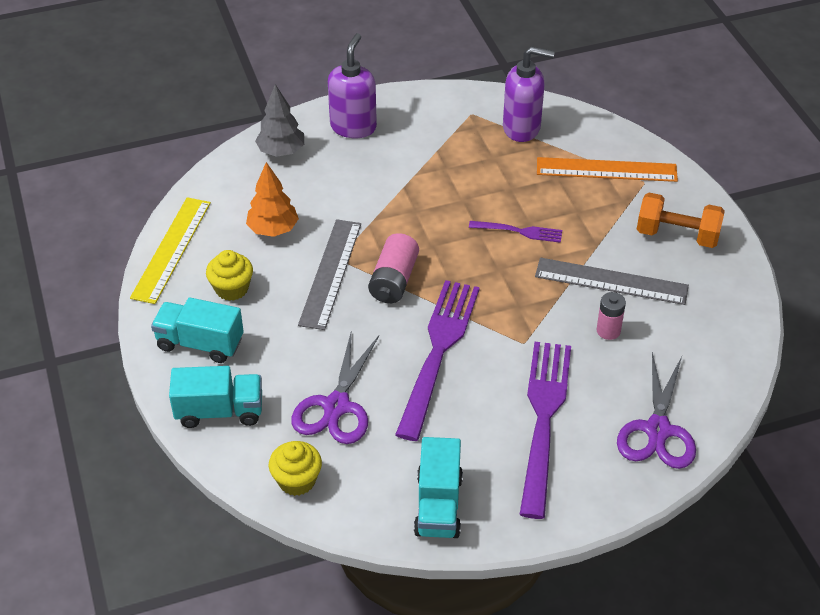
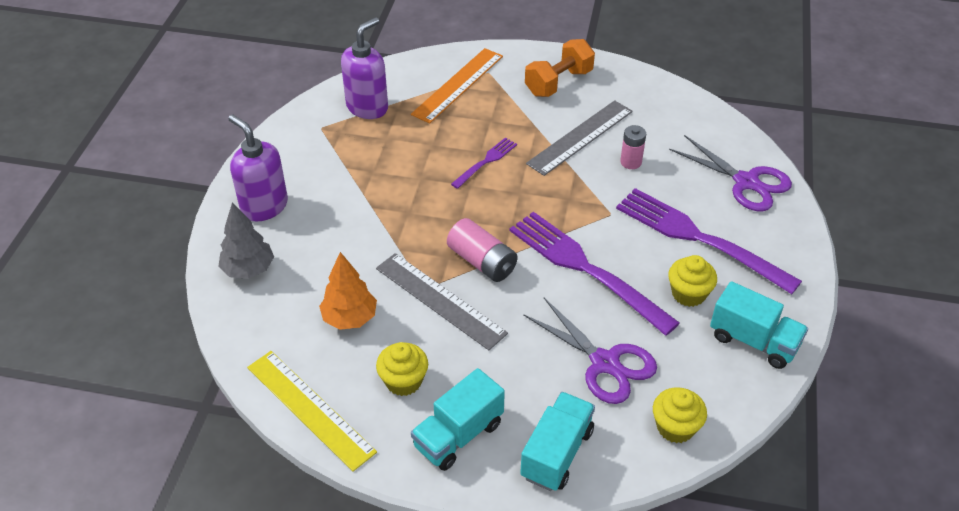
camera: 60 degrees left, 0 degrees up
(463, 436) = (688, 294): none -> yellow cupcake

